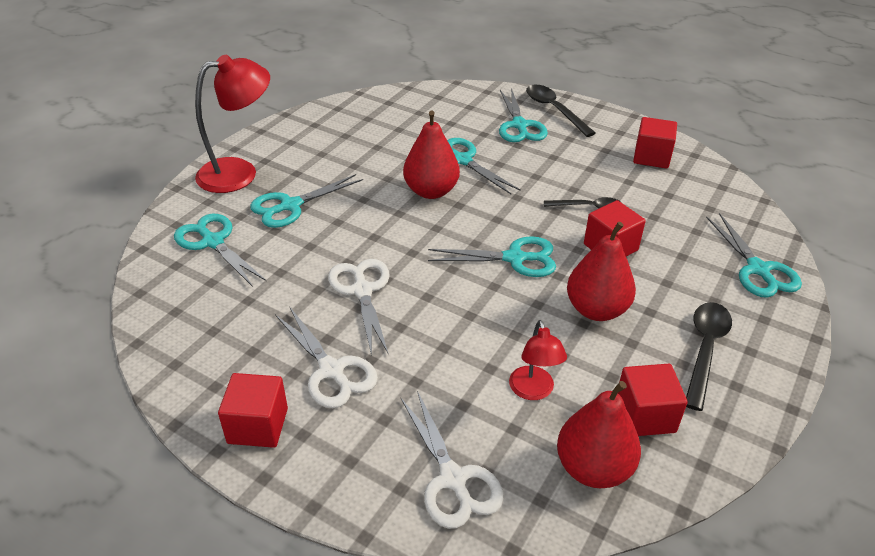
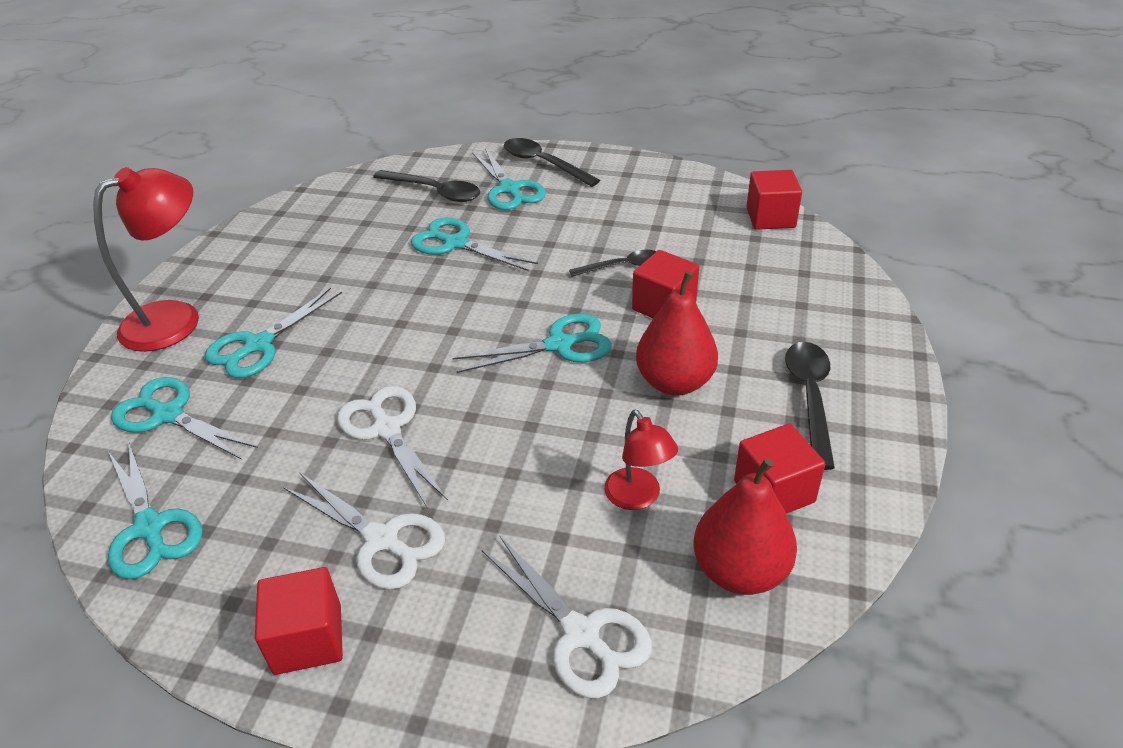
camera: 15 degrees left, 0 degrees up
(431, 191) = (431, 288): red pear -> none
(459, 115) = (434, 192): none -> black spoon
(651, 157) = (671, 194): red cube -> red cube (770, 218)
(758, 269) = (831, 294): turquoise scissors -> turquoise scissors (150, 528)

